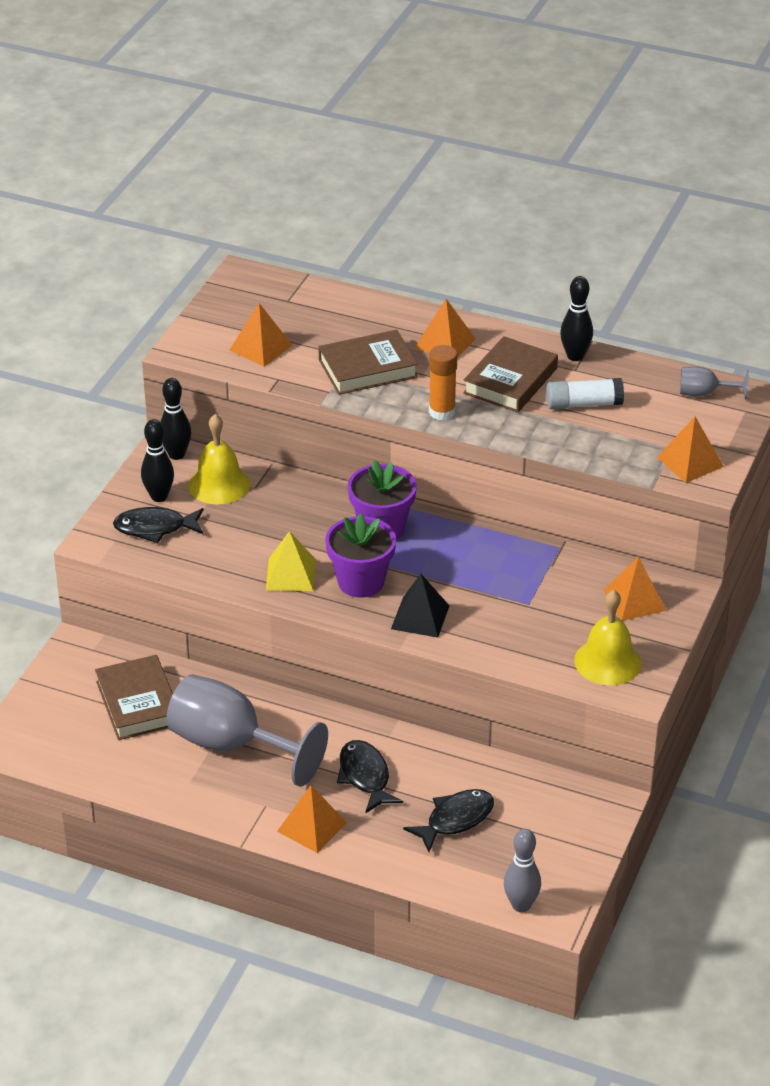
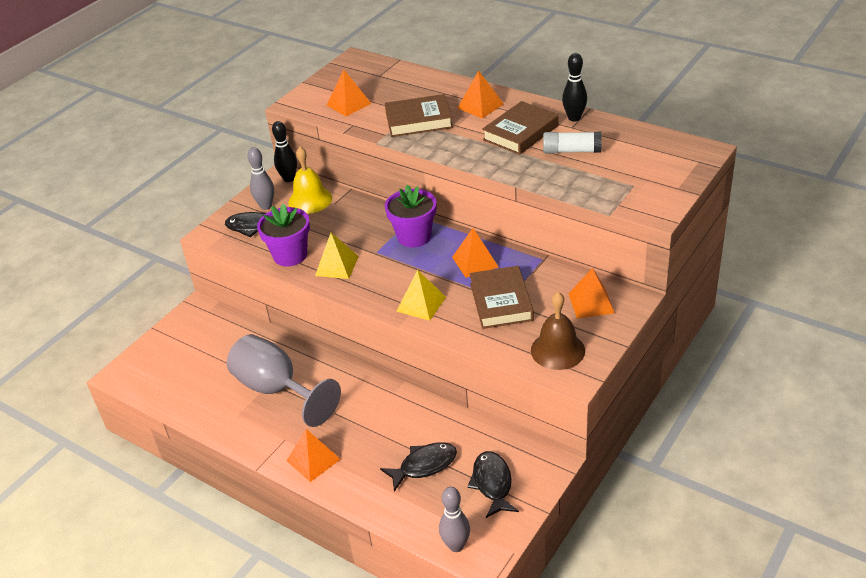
camera: 15 degrees right, 0 degrees up
(138, 703) = (223, 352): brown book -> brown book (501, 301)
(159, 497) = (266, 206): black bowling pin -> grey bowling pin
(361, 582) = (386, 274): purple flower pot -> purple flower pot (290, 255)
(365, 776) = (366, 423): black fish -> black fish (492, 483)
(420, 617) = (421, 304): black pyramid -> yellow pyramid
(442, 412) = (462, 152): orange glue stick -> none
(607, 661) = (557, 350): yellow bell -> brown bell
(690, 462) = (645, 196): orange pyramid -> orange pyramid (475, 262)
(704, 393) = (668, 147): grey goblet -> none

